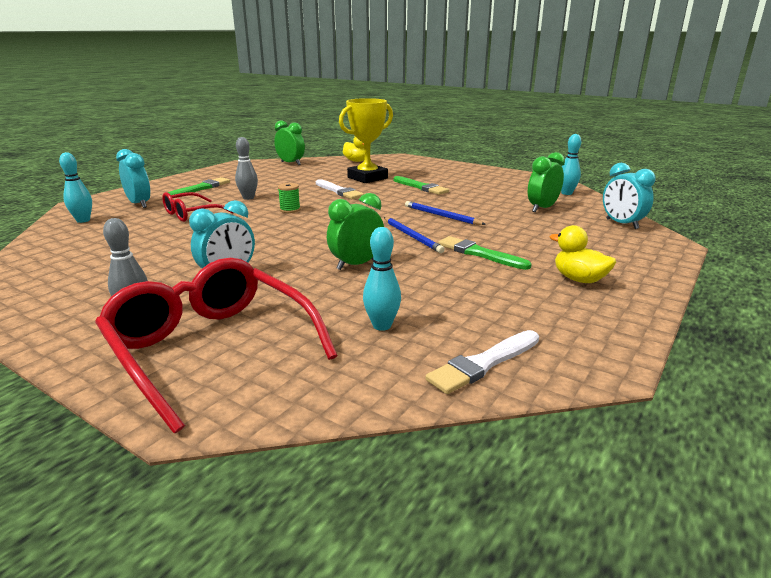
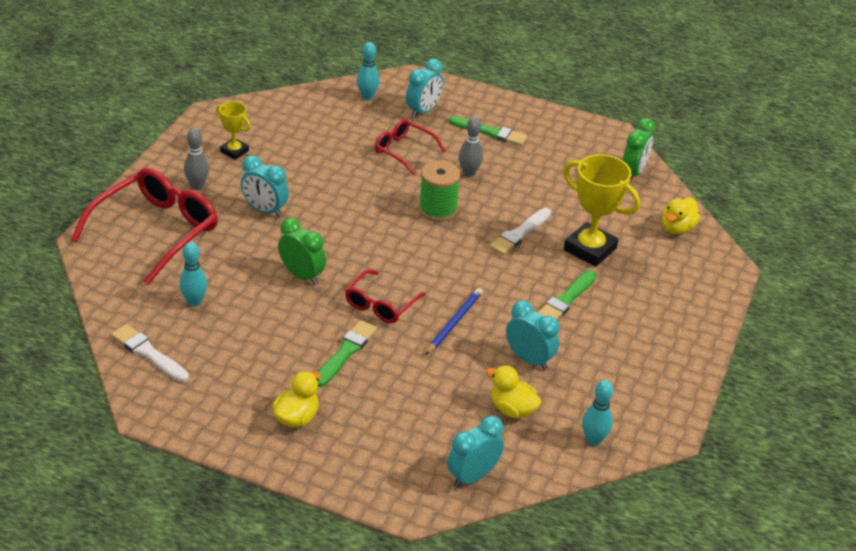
camera: 75 degrees right, 15 degrees up
(89, 287) = (234, 151): none -> yellow trophy
(290, 210) = (437, 210): green spool -> green spool, size x1.75
(412, 236) = (381, 304): blue pencil -> red glasses
(486, 200) = (529, 359): none -> turquoise clock
(542, 208) = (512, 409): green clock -> yellow duck

